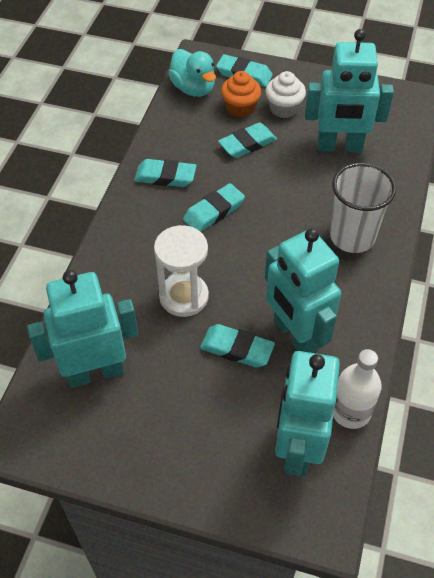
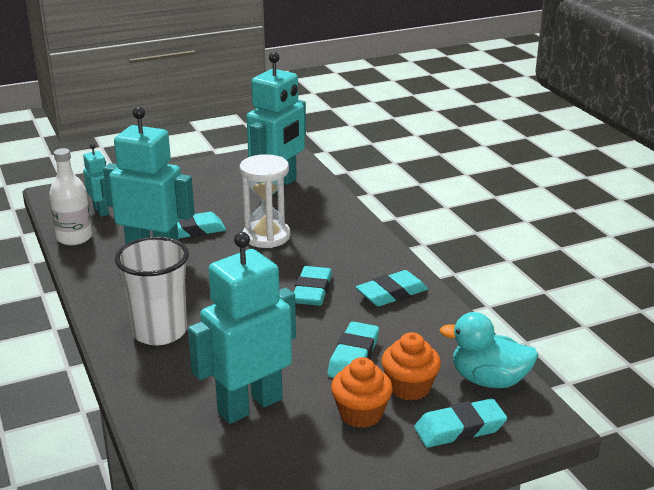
camera: 140 degrees right, 25 degrees down
(284, 108) = (361, 414): white cupcake -> orange cupcake
(297, 448) = (101, 211): turquoise robot -> turquoise robot, size x0.50

